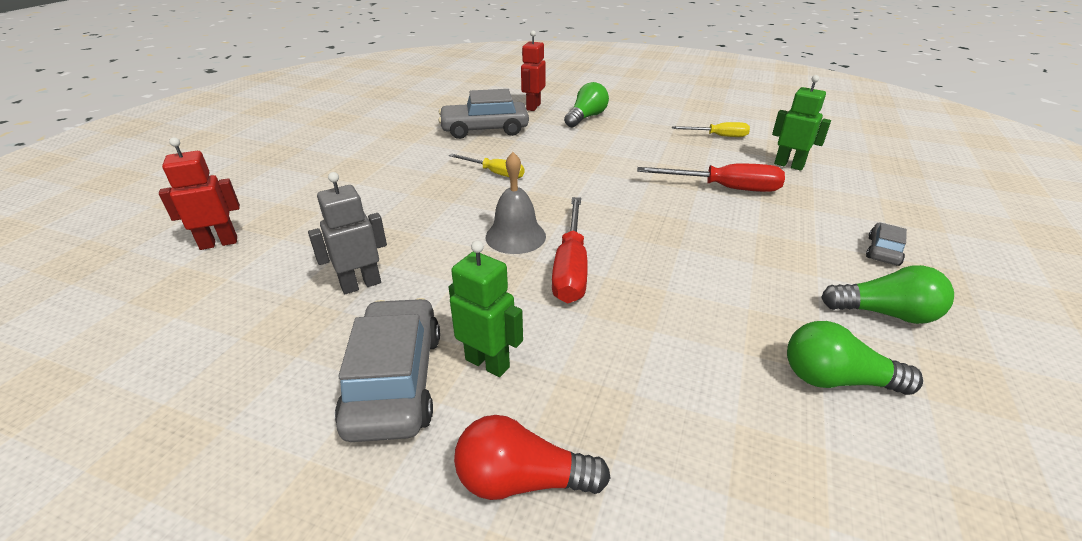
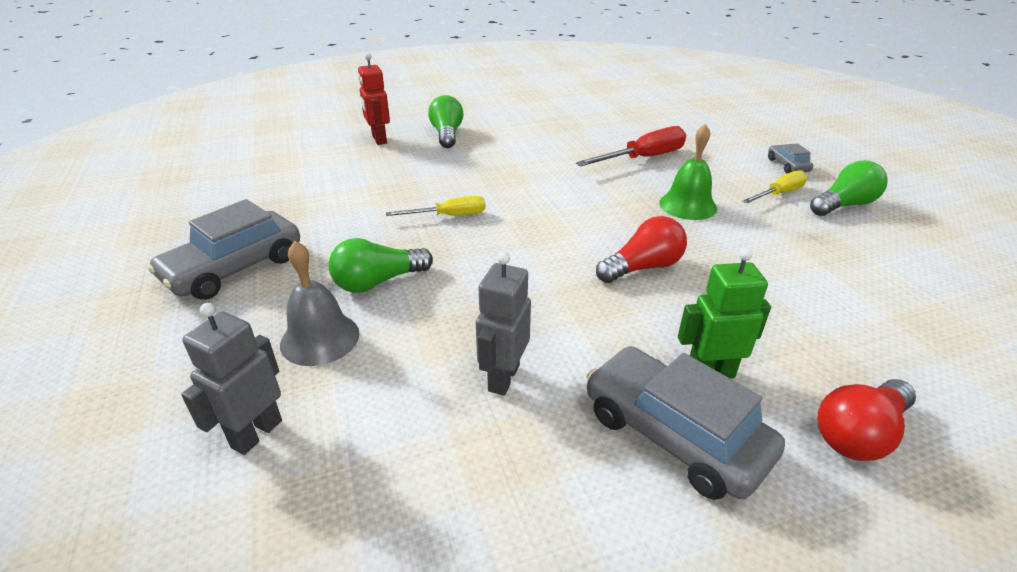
camera: 40 degrees left, 0 degrees up
(219, 243) = (256, 433): red robot -> grey robot
(485, 129) = (367, 178): grey car -> grey car (234, 268)
(515, 236) = (561, 263): grey bell -> grey bell (320, 338)
(571, 267) = (643, 267): red screwdriver -> red light bulb
(698, 241) = (687, 205): none -> green bell
(718, 136) = (576, 118): yellow screwdriver -> yellow screwdriver (779, 194)
(789, 165) = (654, 125): green robot -> none
(836, 379) = (883, 258): green light bulb -> green light bulb (378, 282)

